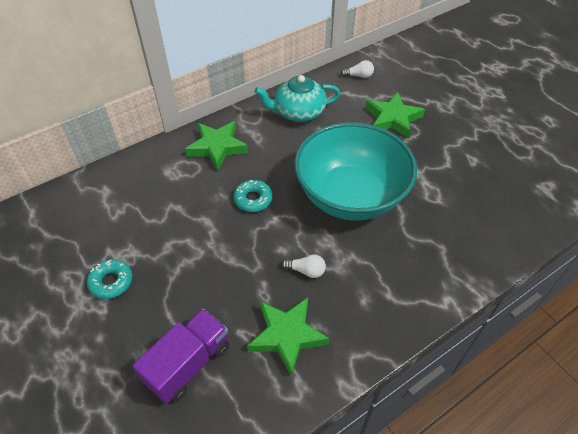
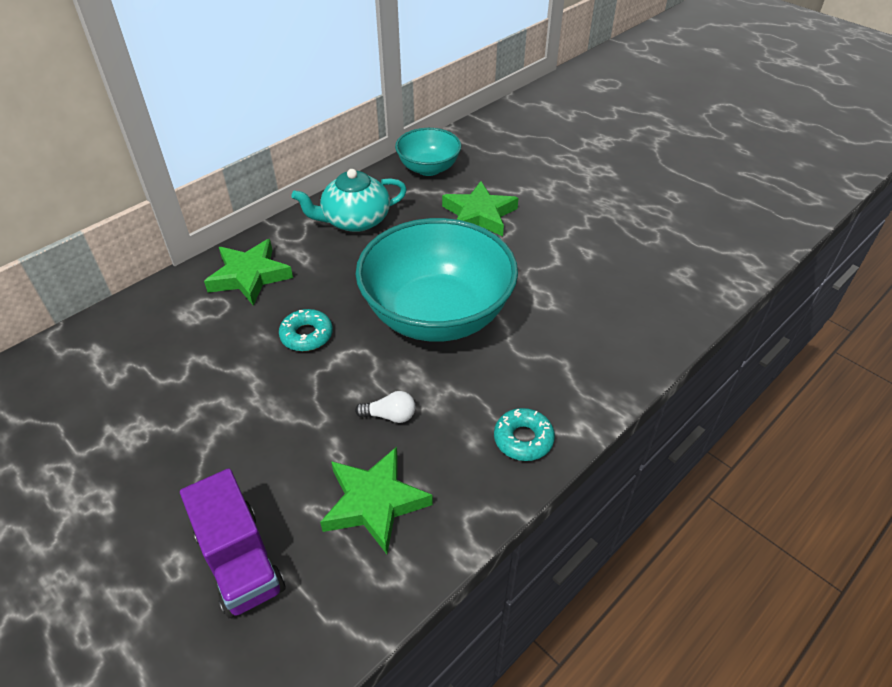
camera: 10 degrees left, 5 degrees down
(111, 282) = (116, 469): turquoise donut -> turquoise donut (523, 439)
(188, 363) = (240, 561): purple truck -> purple truck turned 120 degrees clockwise
(359, 76) = (428, 168): white light bulb -> turquoise bowl

